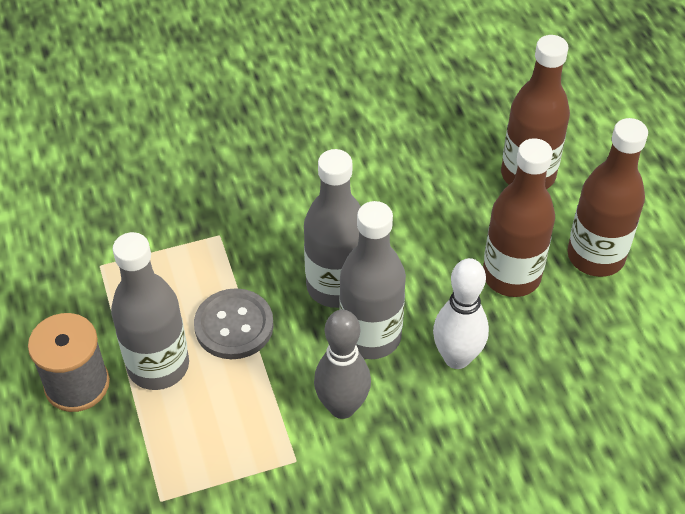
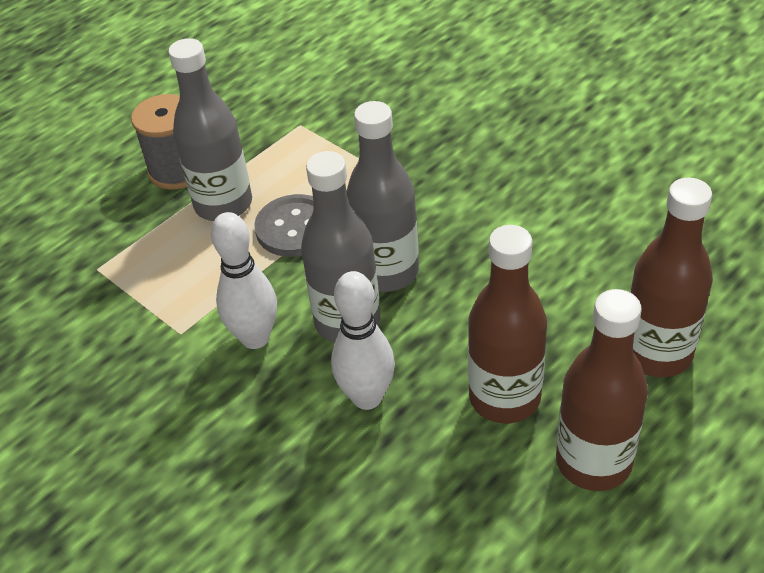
camera: 65 degrees right, 5 degrees down
(342, 407) = (255, 338): grey bowling pin -> white bowling pin

